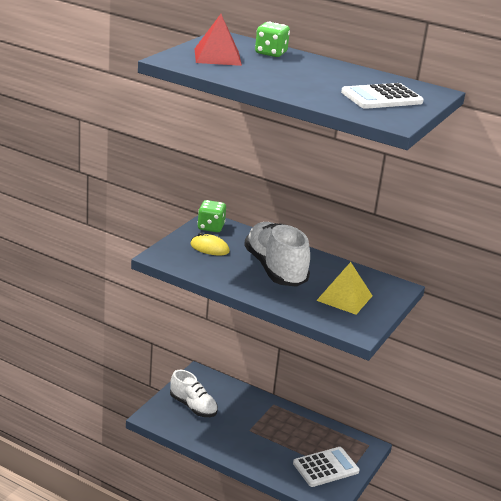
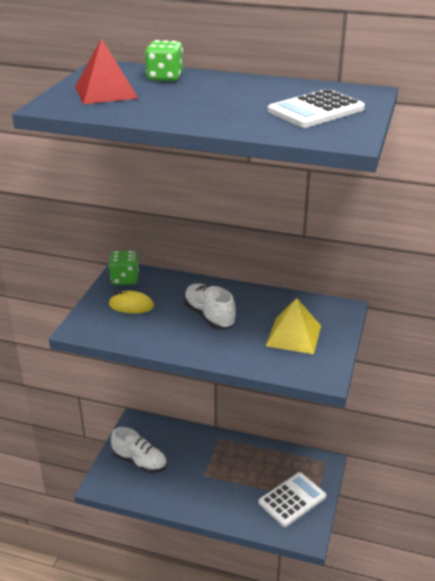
camera: 10 degrees left, 5 degrees up
(275, 269) = (209, 316): white shoe -> white shoe, size x0.64

